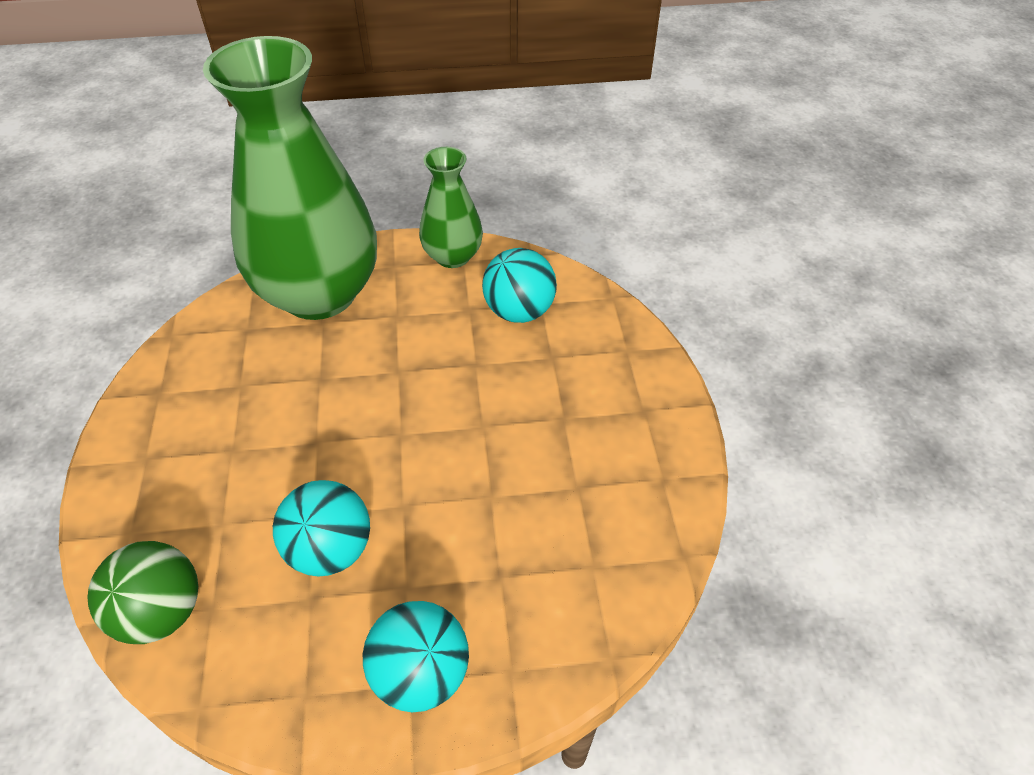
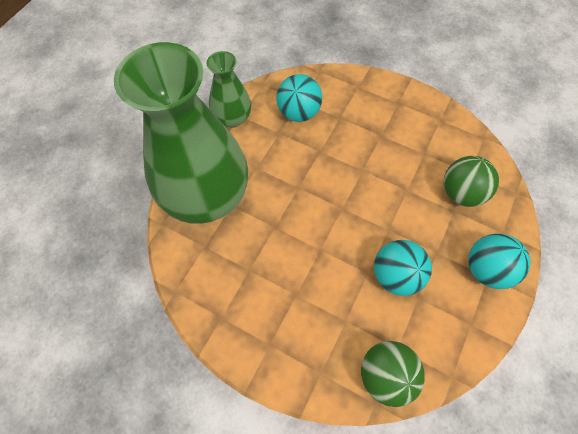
camera: 55 degrees left, 15 degrees up
(542, 571) = (460, 193): none -> green ball

